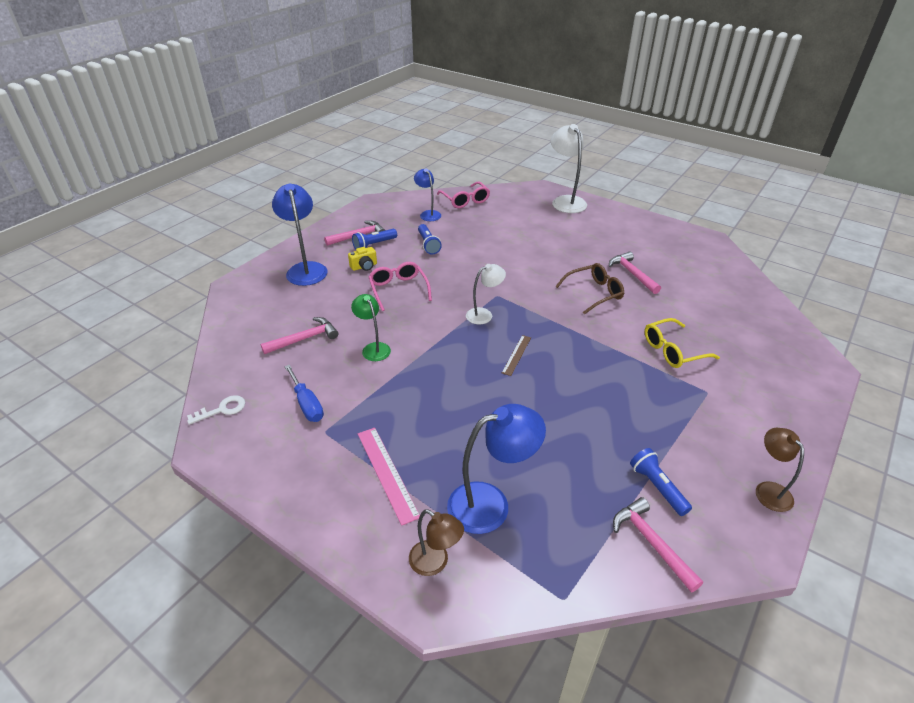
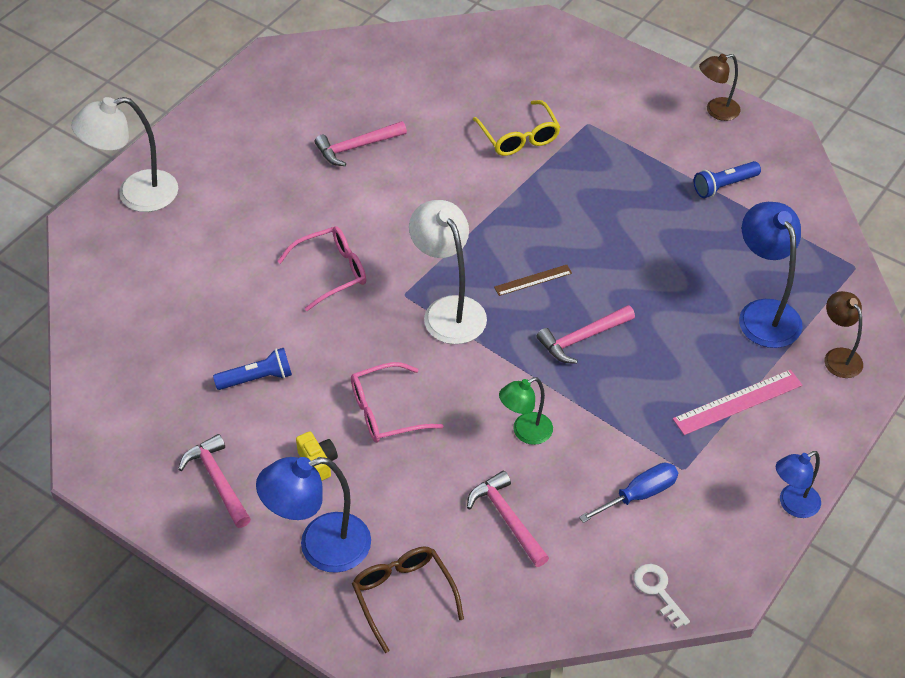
camera: 90 degrees left, 10 degrees up
(374, 245) = (250, 454): blue flashlight -> none
(428, 214) = (151, 381): blue lamp -> blue lamp (792, 505)
(435, 563) = (838, 357): brown lamp -> brown lamp turned 60 degrees counterclockwise
(465, 200) = (109, 328): pink glasses -> pink glasses (331, 272)
(484, 314) = (448, 310): white lamp -> white lamp, size x1.67
(516, 355) = (533, 280): brown ruler -> brown ruler turned 45 degrees counterclockwise
(594, 293) = (401, 191): brown glasses -> brown glasses (403, 596)
(651, 543) = (788, 200): pink hammer -> pink hammer (582, 338)

